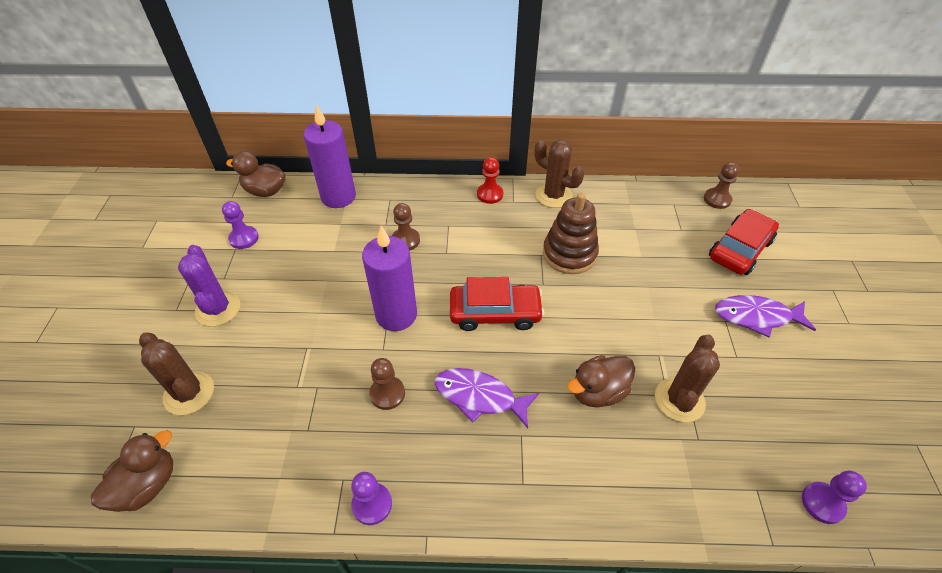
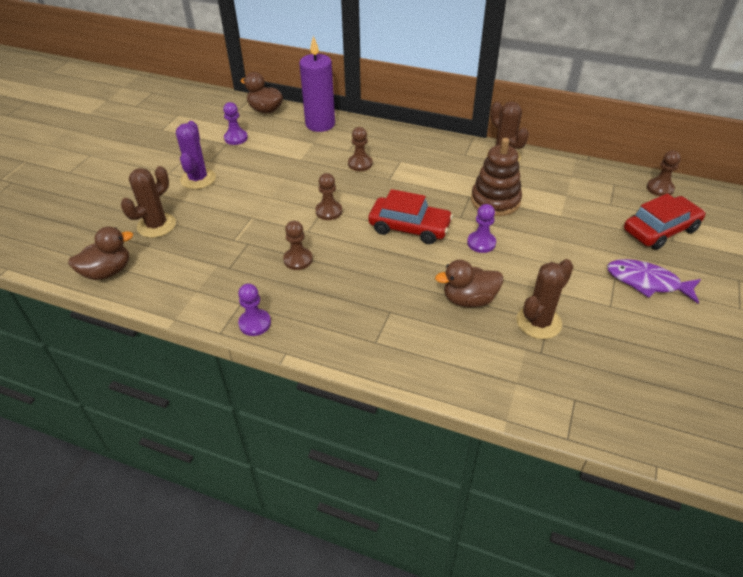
camera: 20 degrees right, 5 degrees down
(189, 393) = (156, 225): brown cactus -> brown cactus turned 60 degrees clockwise
(396, 315) = (329, 211): purple candle -> brown pawn
(479, 397) = (368, 279): purple fish -> none
(490, 194) = (447, 145): red pawn -> none
(822, 503) = (631, 425): purple pawn -> purple pawn (481, 243)

